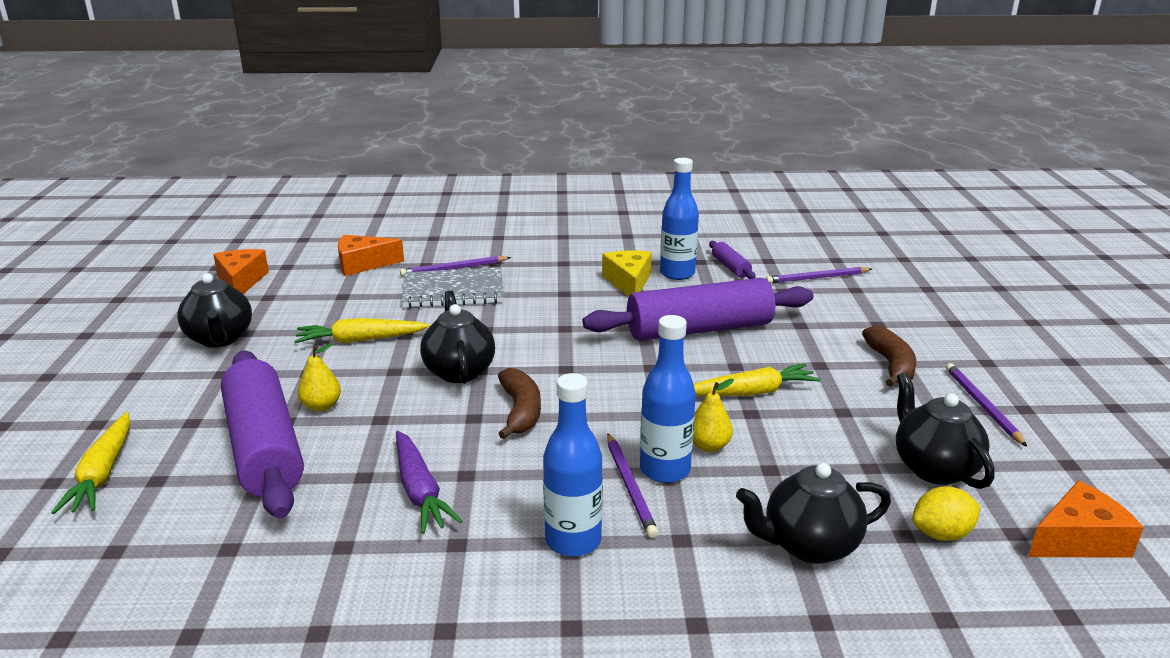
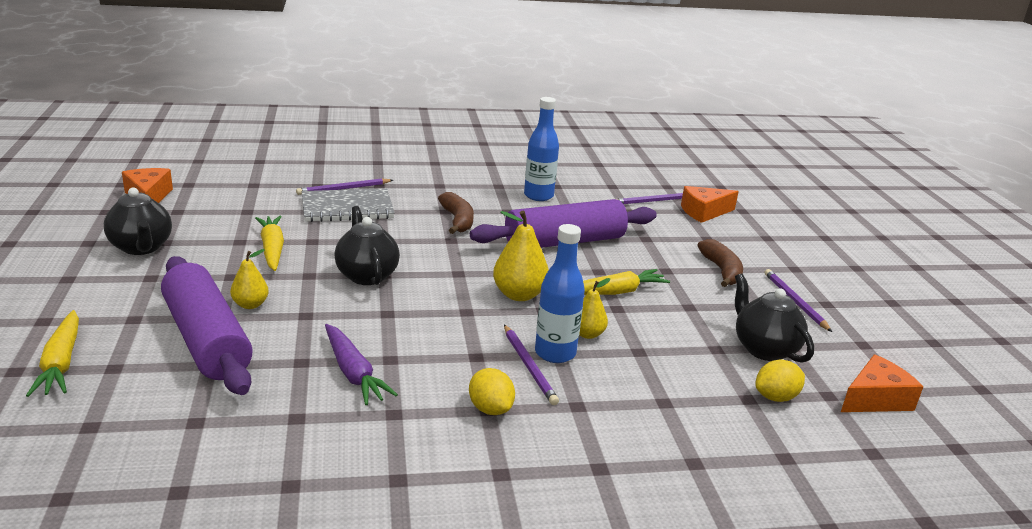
camera: 10 degrees left, 0 degrees up
(360, 340) = (272, 249): yellow carrot -> yellow carrot turned 90 degrees clockwise
(363, 264) = (259, 184): orange cheese -> orange cheese (704, 212)
(520, 411) = (426, 308): brown banana -> brown banana (457, 220)
(573, 540) = (490, 409): blue bottle -> yellow lemon
(628, 282) = (498, 202): yellow cheese -> none
(633, 395) = (519, 295): none -> yellow pear
(730, 267) = (582, 191): purple rolling pin -> none
(809, 545) = (677, 408): black teapot -> none

